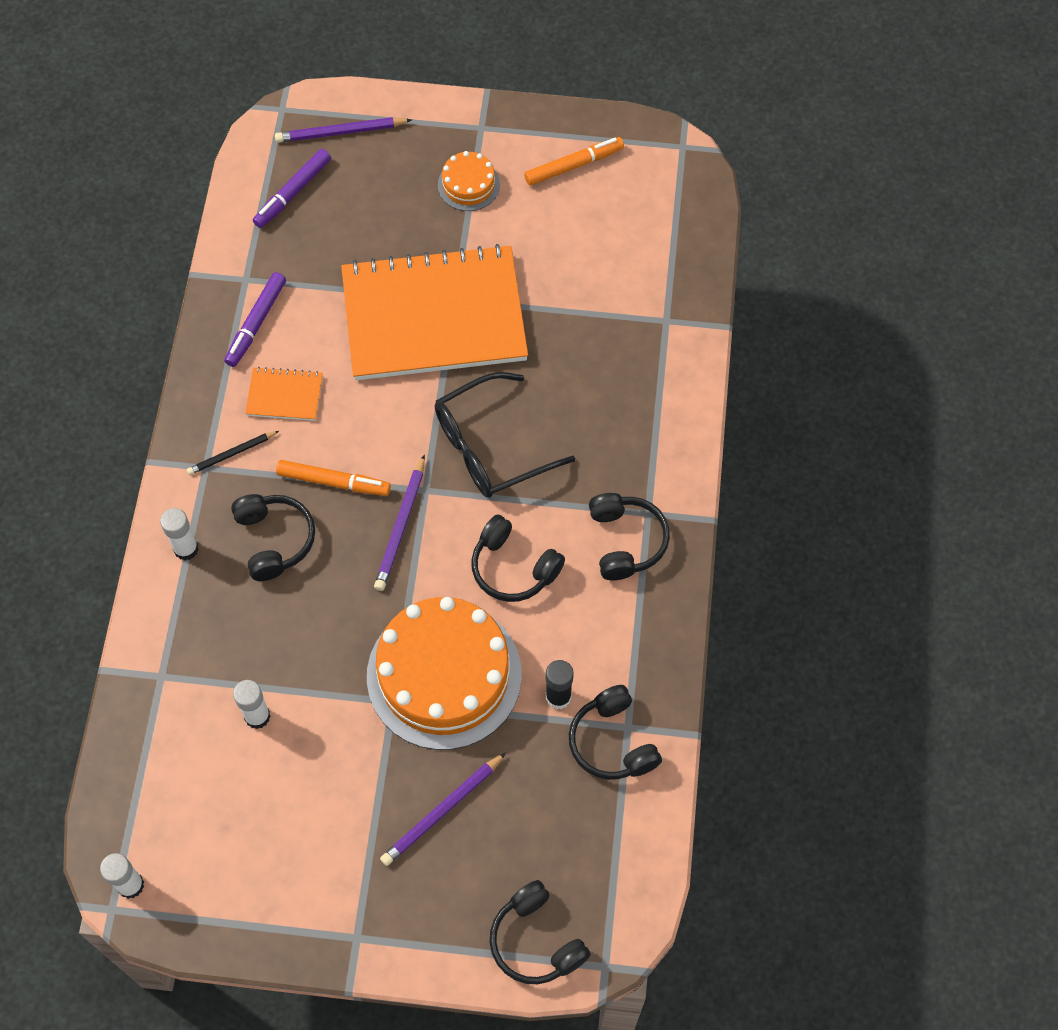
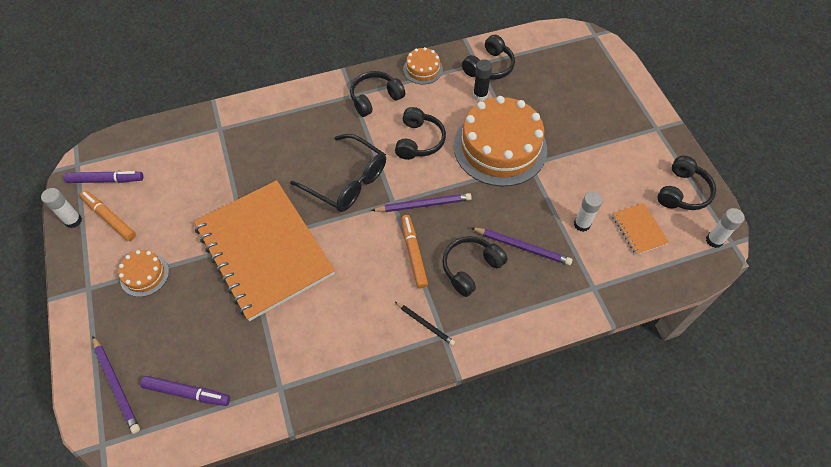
camera: 115 degrees left, 5 degrees down
(186, 549) = (506, 317): white glue stick -> white glue stick (73, 221)
(256, 323) = (315, 360): purple marker -> purple marker (106, 180)
(284, 395) = (365, 312): orange notebook -> orange notebook (639, 229)
(442, 810) = (571, 119): purple pencil -> purple pencil (522, 247)
(536, 941) = (603, 61): black headphones -> black headphones (682, 192)
(655, 636) = (423, 69): none -> orange cake

